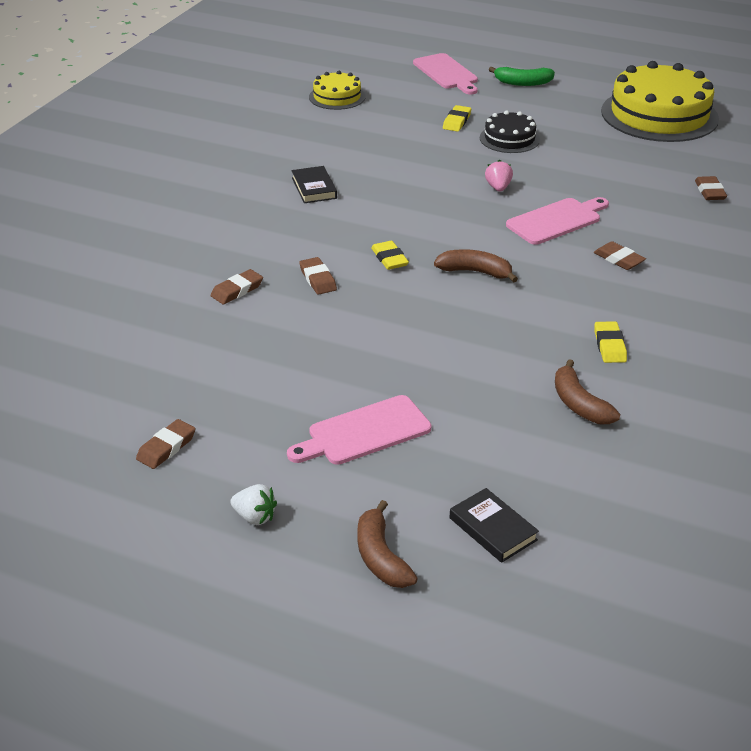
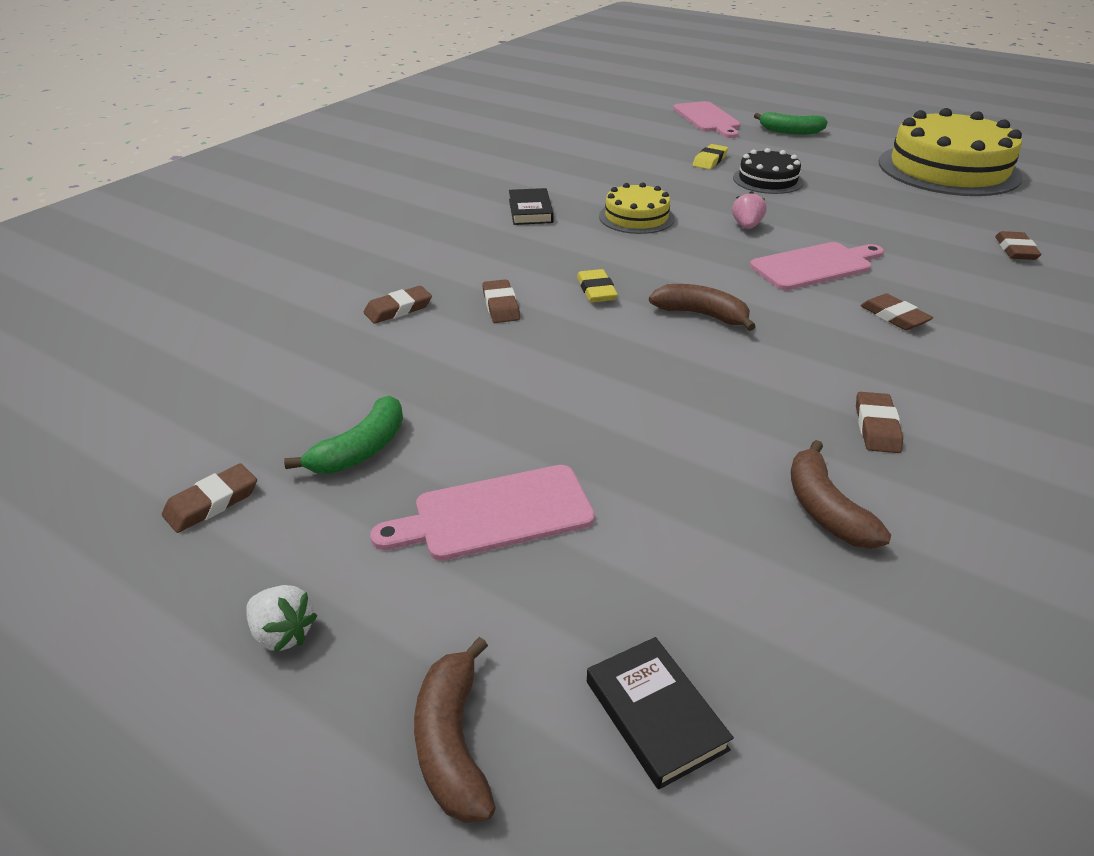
camera: 10 degrees right, 0 degrees up
(255, 401) = (361, 450): none -> green banana
(337, 97) = (584, 131): yellow cake -> yellow cake (636, 217)
(609, 345) = (876, 427): yellow eraser -> brown eraser

